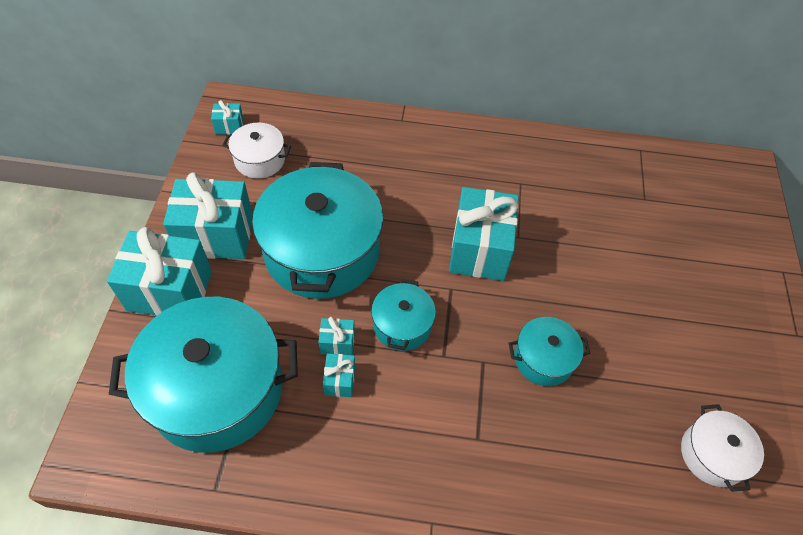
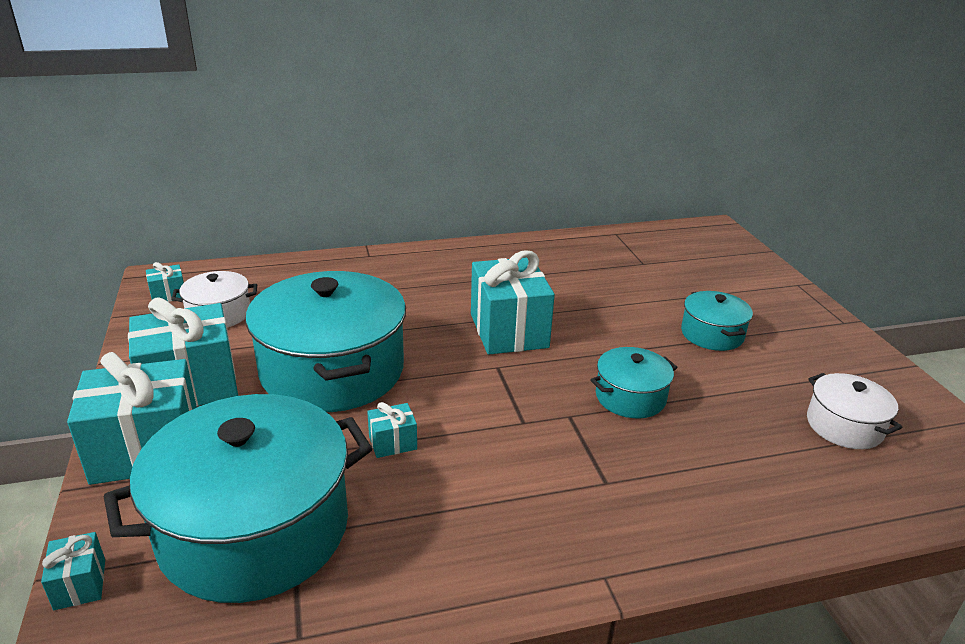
camera: 20 degrees left, 25 degrees down
(340, 380) = (414, 476): turquoise gift -> turquoise gift (80, 584)
(402, 325) = (461, 408): turquoise pot -> turquoise pot (712, 334)

